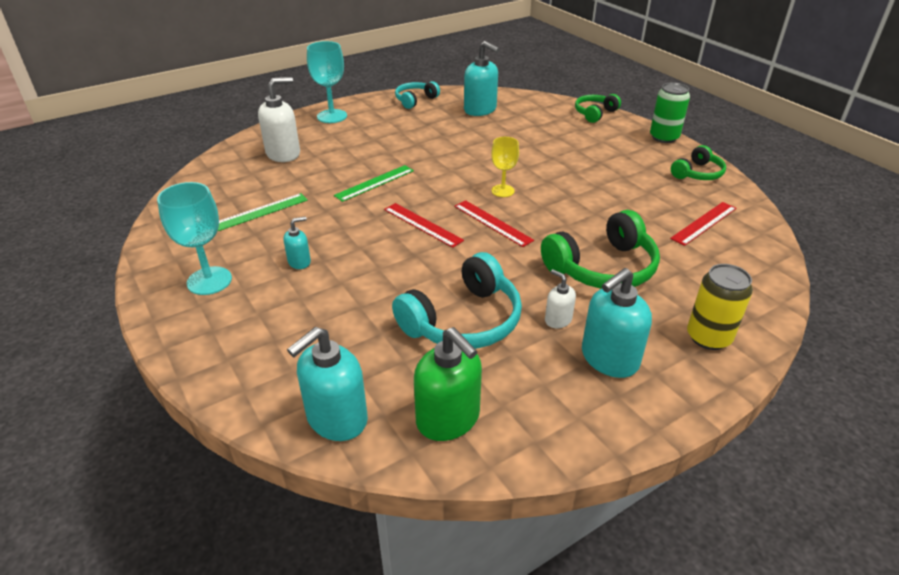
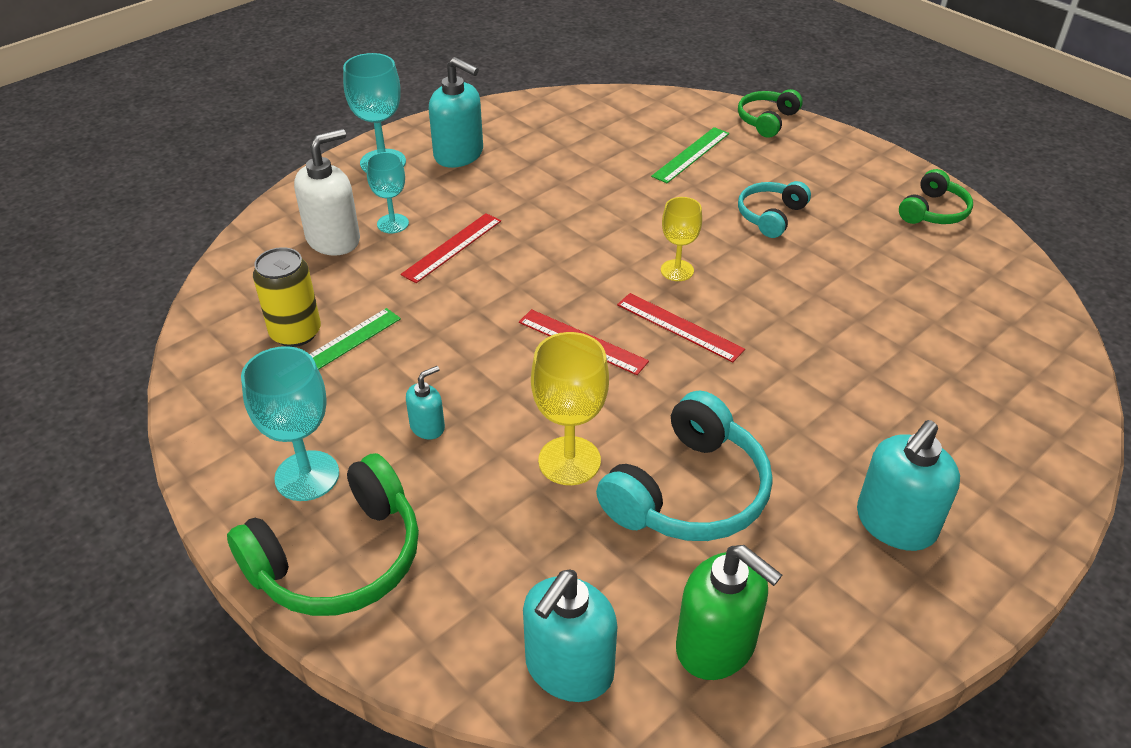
camera: 10 degrees left, 5 degrees up
(324, 149) = (392, 223): none -> turquoise goblet
(374, 183) = (489, 277): green ruler -> green ruler (691, 155)
(387, 292) = (569, 461): none -> yellow goblet
(415, 100) = (499, 120): turquoise headphones -> turquoise headphones (770, 216)
(480, 110) = (601, 129): turquoise soap dispenser -> turquoise soap dispenser (459, 155)
(558, 320) = (813, 473): white soap dispenser -> none
(603, 268) = (849, 383): green headphones -> green headphones (339, 559)
(664, 137) = (873, 154): green can -> none
(704, 223) = (962, 293): red ruler -> red ruler (452, 247)
(708, 337) = (1010, 473): yellow can -> yellow can (295, 333)

